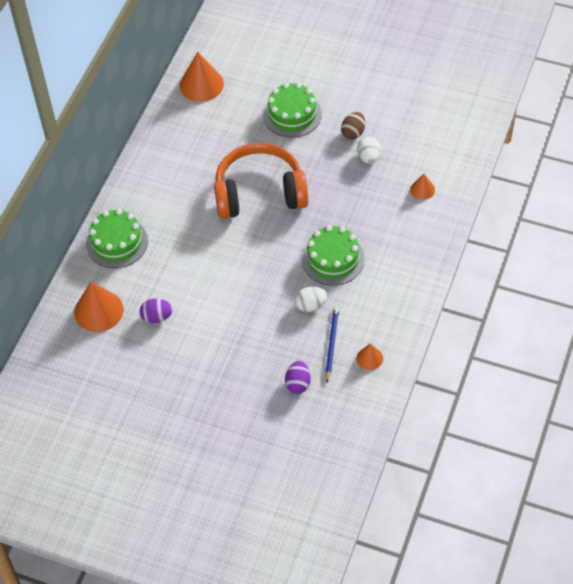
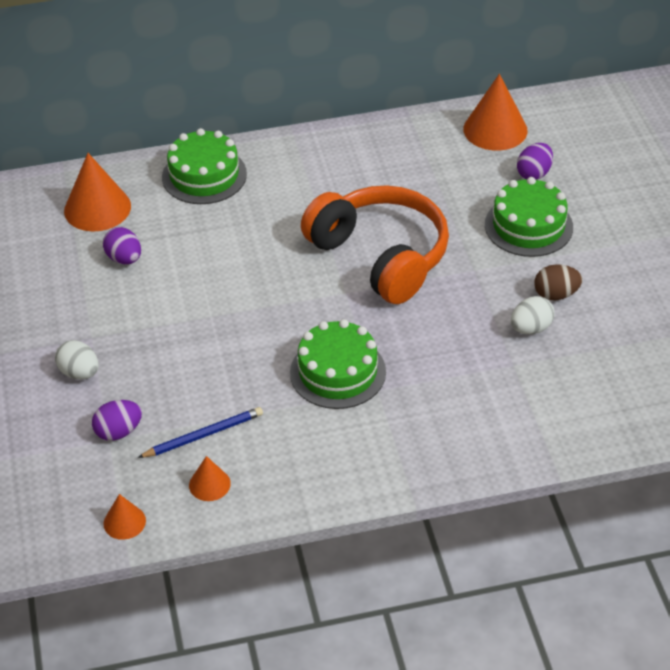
camera: 55 degrees right, 10 degrees down
(253, 88) = (534, 173): none -> purple egg
(311, 305) = (248, 386): white egg -> white egg (79, 373)
(422, 189) = (529, 407): orange cone -> orange cone (124, 522)

